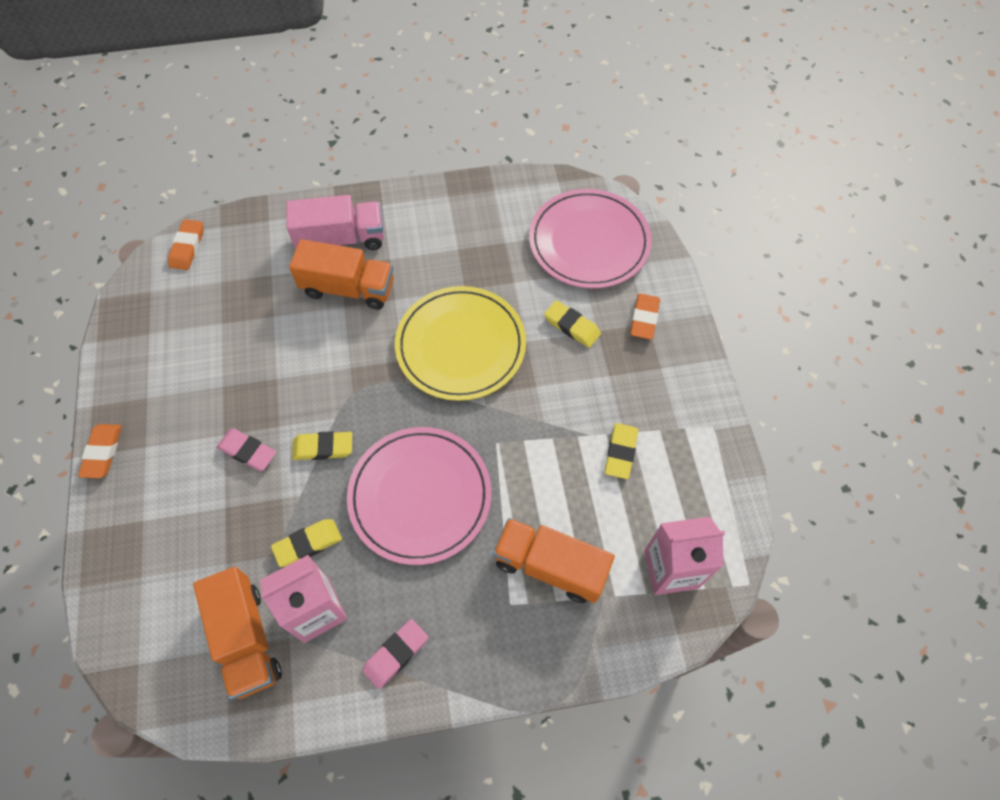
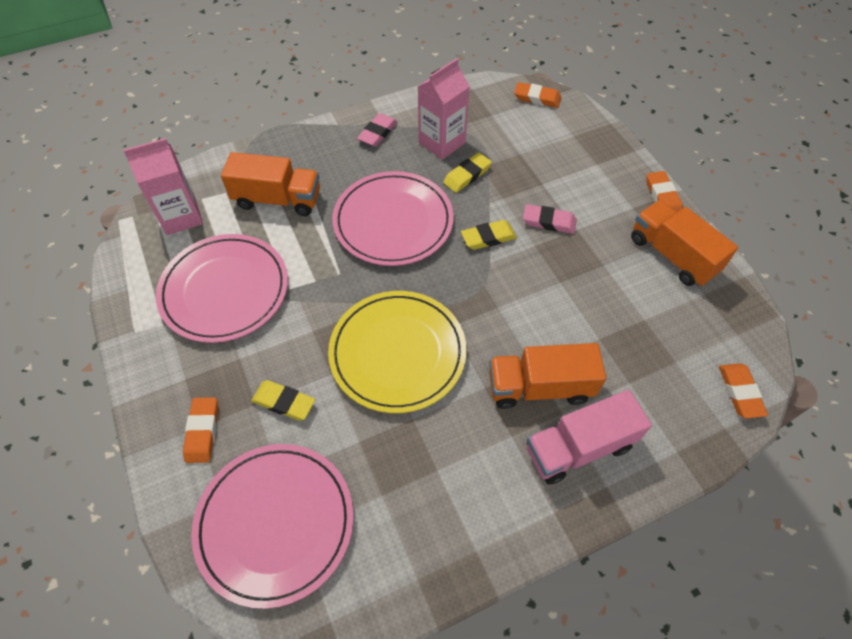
camera: 165 degrees right, 5 degrees down
(146, 665) = (537, 98): none -> orange eraser
(246, 639) = (481, 121): orange truck -> orange truck (672, 255)
(620, 452) = (225, 290): yellow eraser -> pink plate

